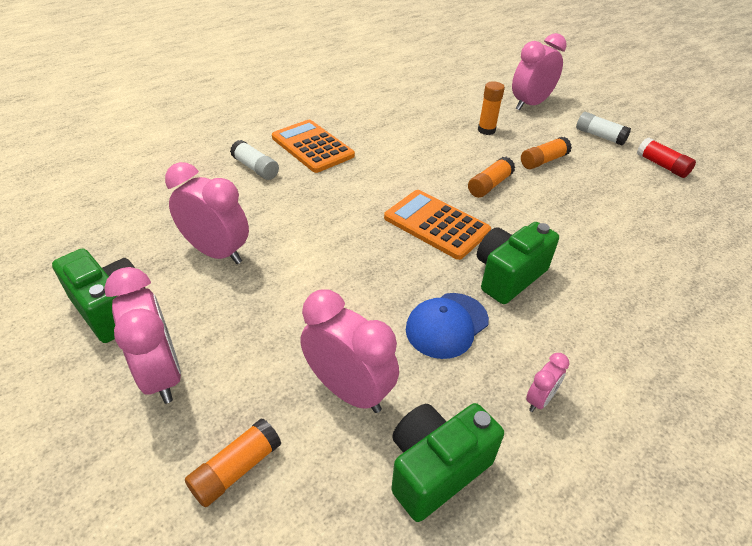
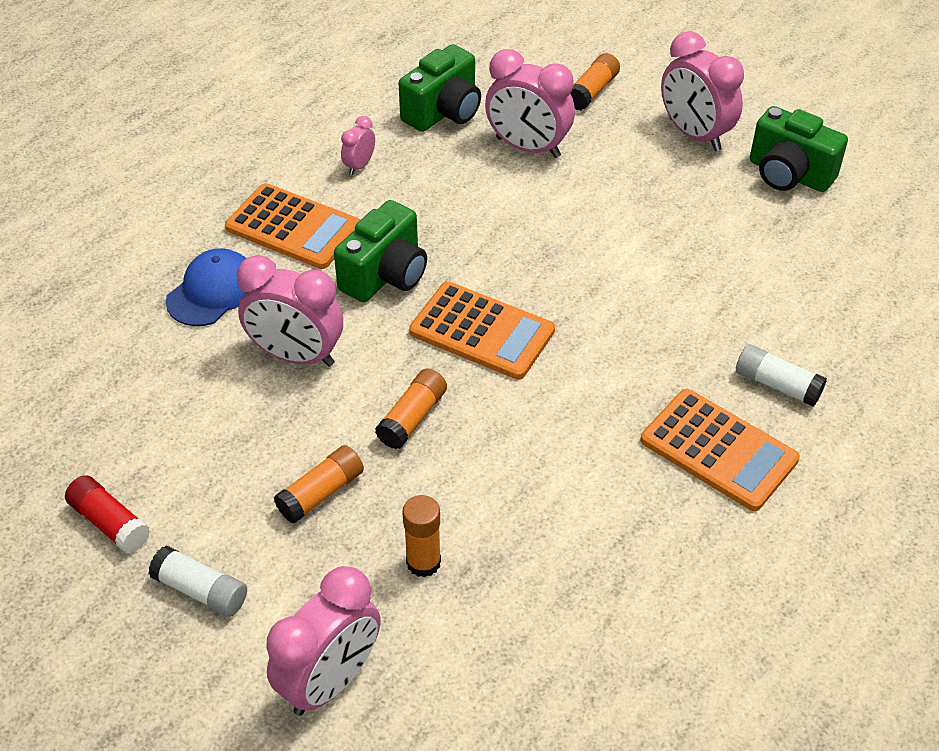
camera: 170 degrees right, 5 degrees up
(217, 252) = (732, 247): pink clock -> pink clock (296, 355)
(447, 325) = (450, 212): blue cap -> blue cap (212, 291)
(598, 335) = (293, 227): none -> orange calculator

